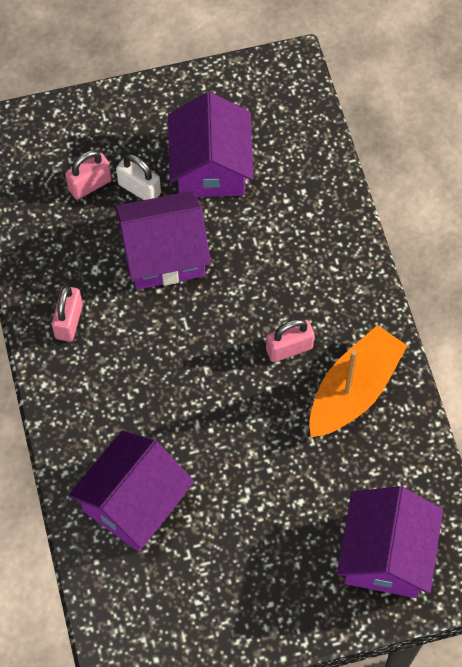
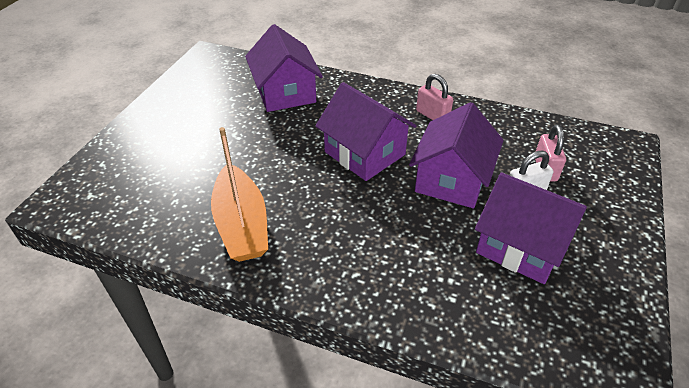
camera: 125 degrees right, 20 degrees down
(289, 348) = (311, 207): pink padlock -> none
(386, 555) = (120, 175): purple house -> purple house (364, 153)

